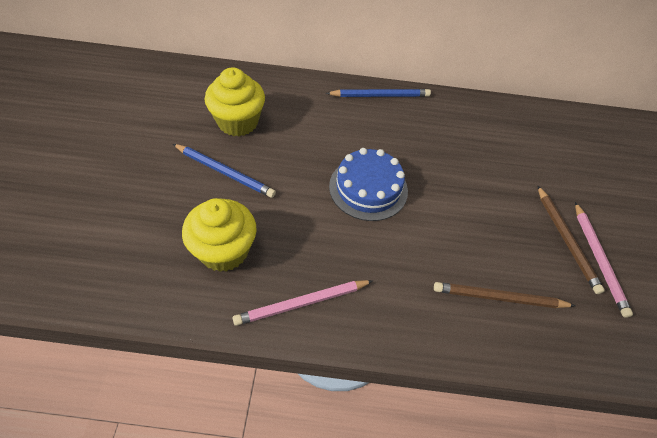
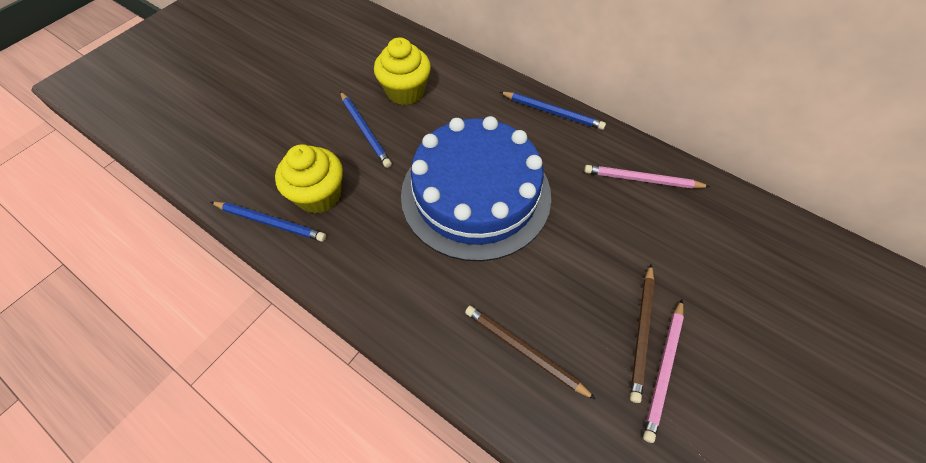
camera: 35 degrees right, 5 degrees up
(192, 299) = (271, 222): none -> blue pencil
(302, 303) = (347, 267): pink pencil -> pink pencil (642, 180)
(368, 188) = (475, 194): blue cake -> blue cake, size x1.87

